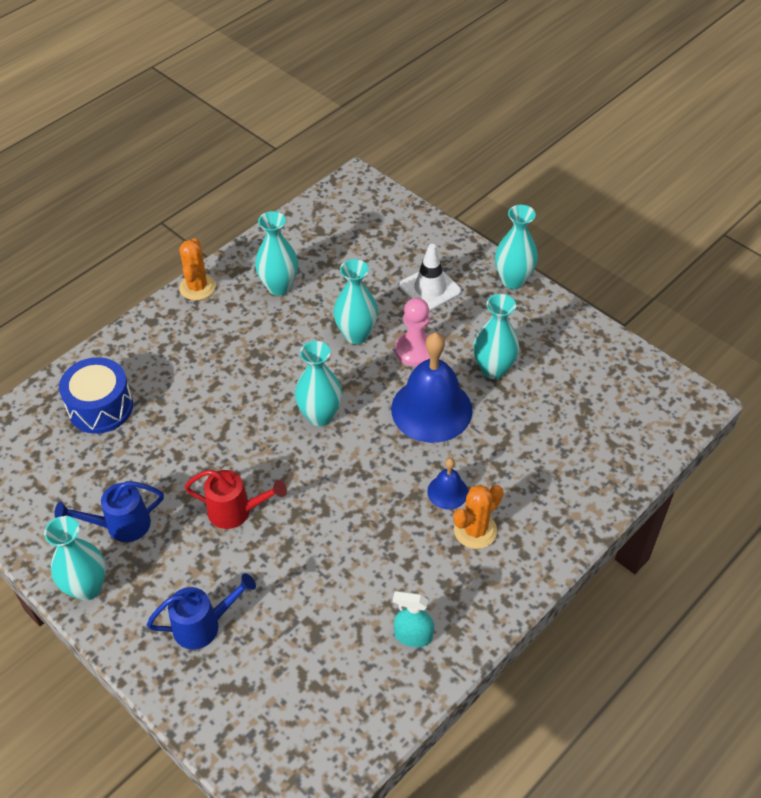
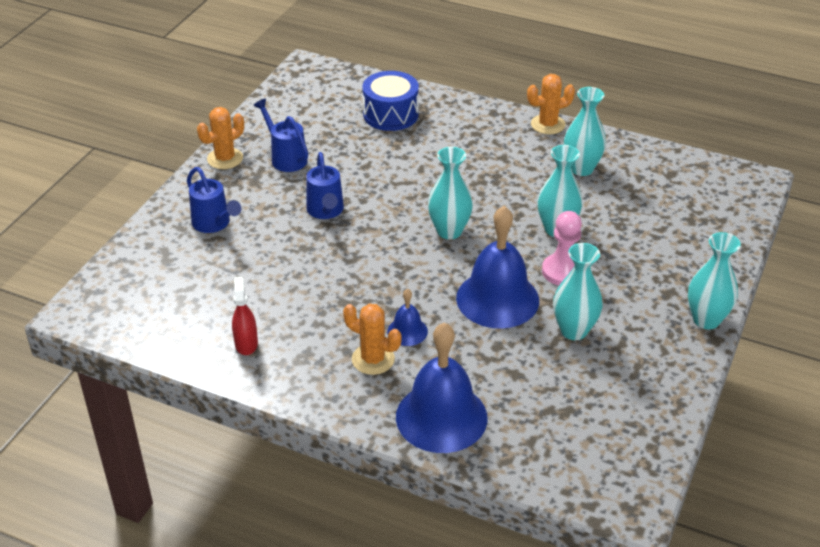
camera: 70 degrees right, 10 degrees down
(87, 588) = (225, 159): turquoise vase -> orange cactus
(236, 511) = (325, 211): red watering can -> blue watering can
(413, 636) = (246, 343): turquoise spray bottle -> red spray bottle
(430, 288) = (650, 263): white traffic cone -> none
(565, 498) = (441, 417): none -> blue bell

